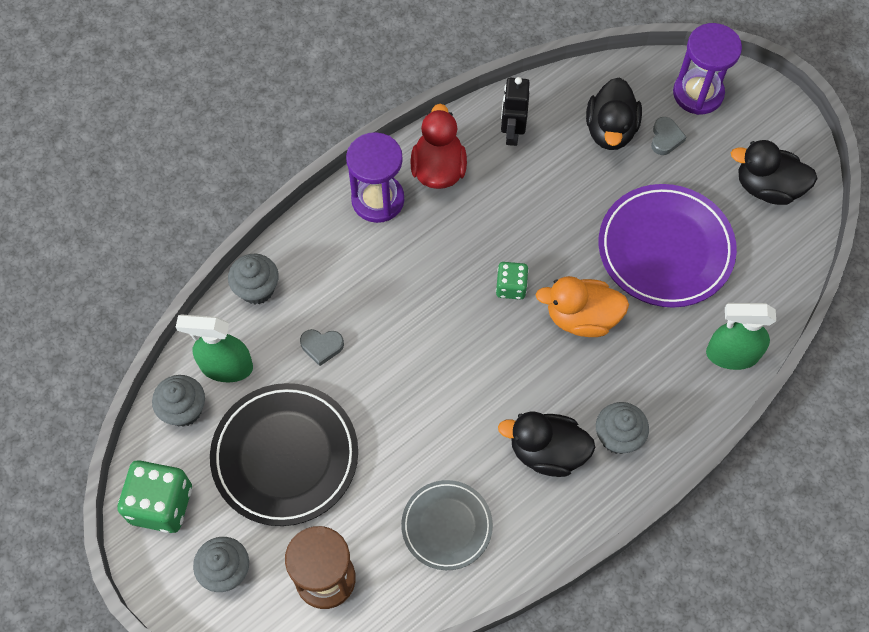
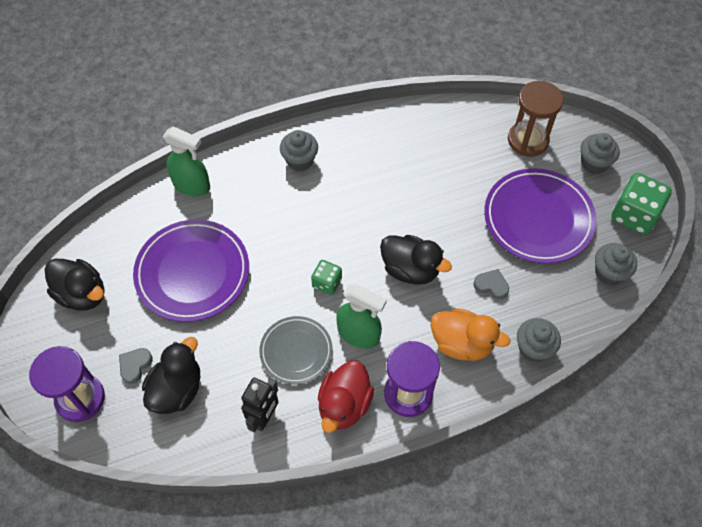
camera: 160 degrees left, 5 degrees down
(226, 367) = (571, 294): green spray bottle -> green spray bottle (359, 334)
(285, 456) = (538, 219): black plate -> purple plate
(446, 526) = (438, 145): grey plate -> grey plate (296, 351)
(547, 452) = (352, 166): black duck -> black duck (410, 270)
(581, 317) = (284, 243): orange duck -> orange duck (462, 343)

